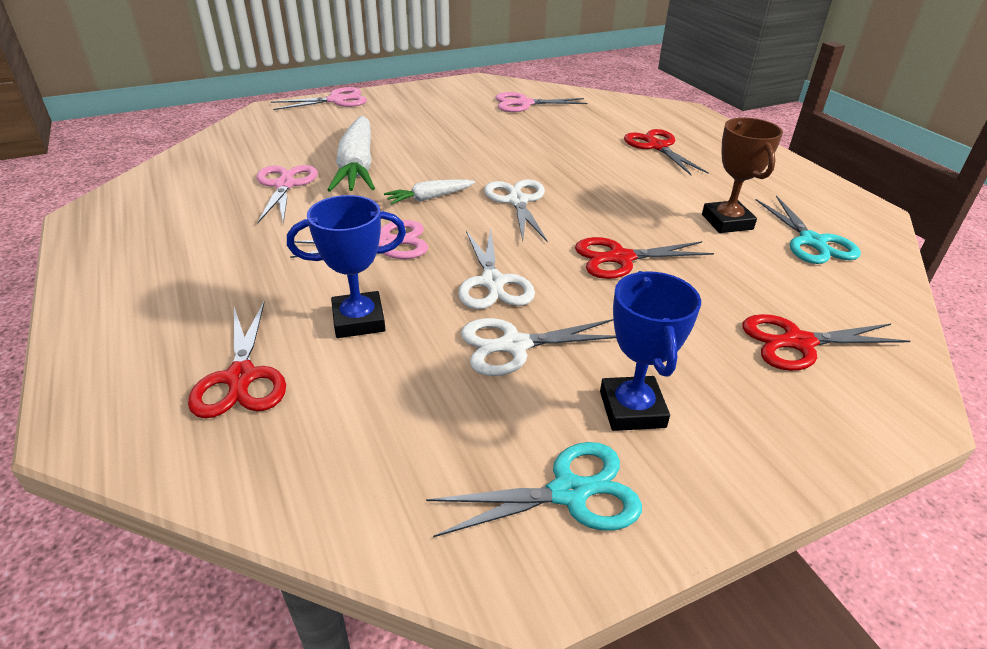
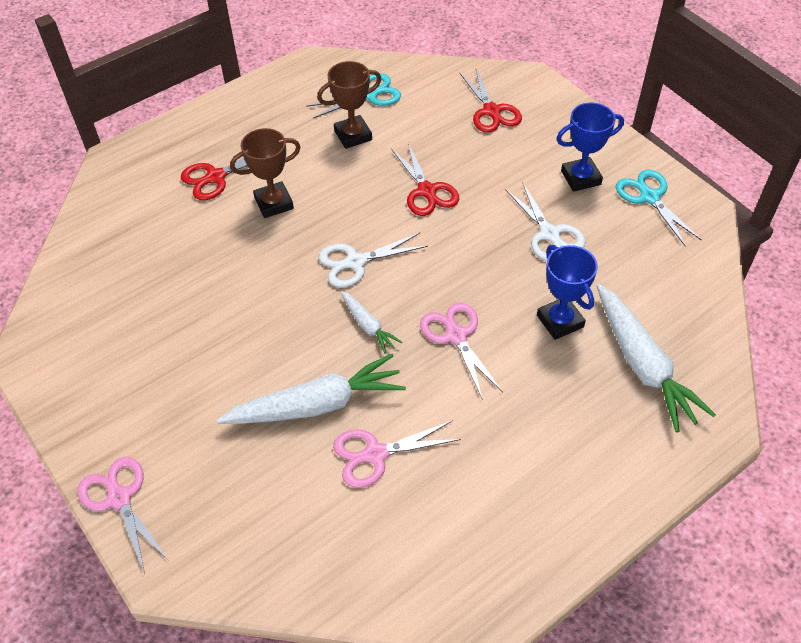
camera: 100 degrees left, 15 degrees up
(241, 377) = (642, 364): red scissors -> white carrot
(493, 282) = (485, 257): white scissors -> none
(524, 104) = (110, 293): pink scissors -> none
(615, 169) = (274, 203): none -> brown trophy

